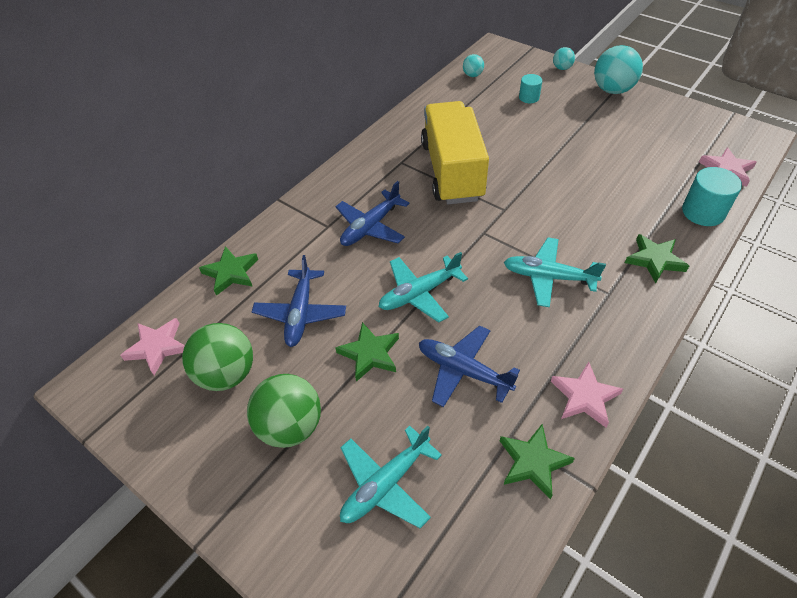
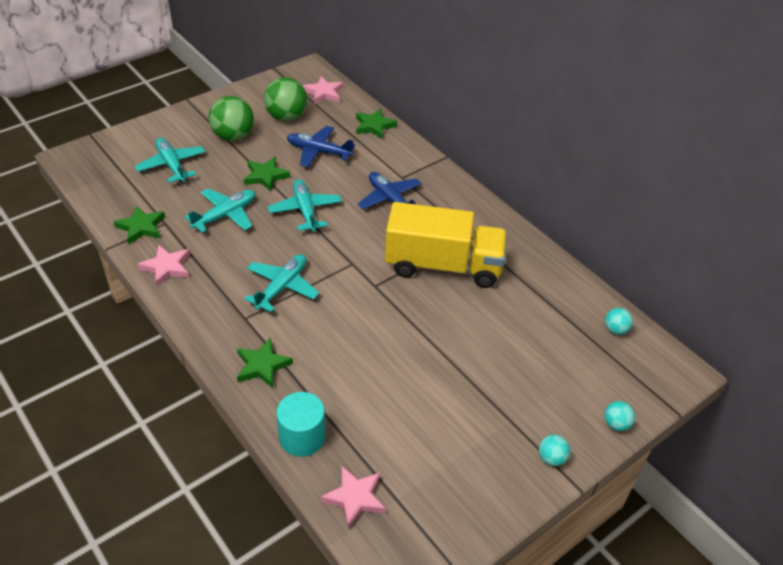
camera: 100 degrees right, 5 degrees down
(463, 370) = (225, 215): blue plane -> turquoise plane
(529, 97) = (555, 366): turquoise cylinder -> none
(612, 90) = (551, 458): turquoise ball -> turquoise ball, size x0.50

